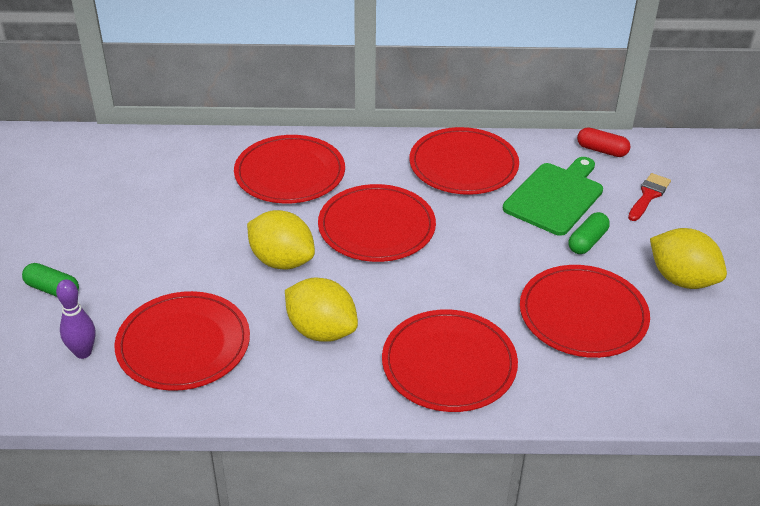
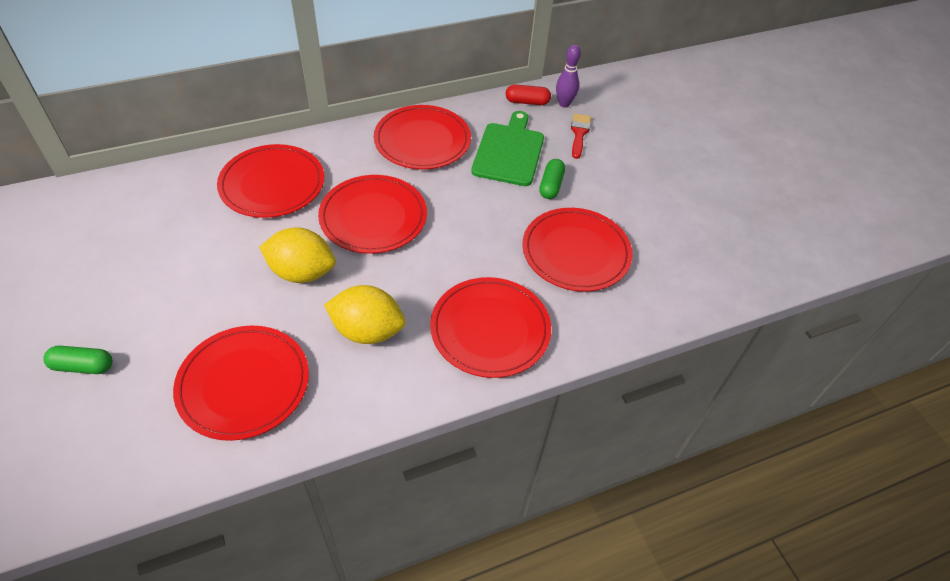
camera: 25 degrees left, 10 degrees up
(83, 352) = (144, 424): purple bowling pin -> purple bowling pin (564, 104)
(682, 279) = (635, 200): yellow lemon -> none

